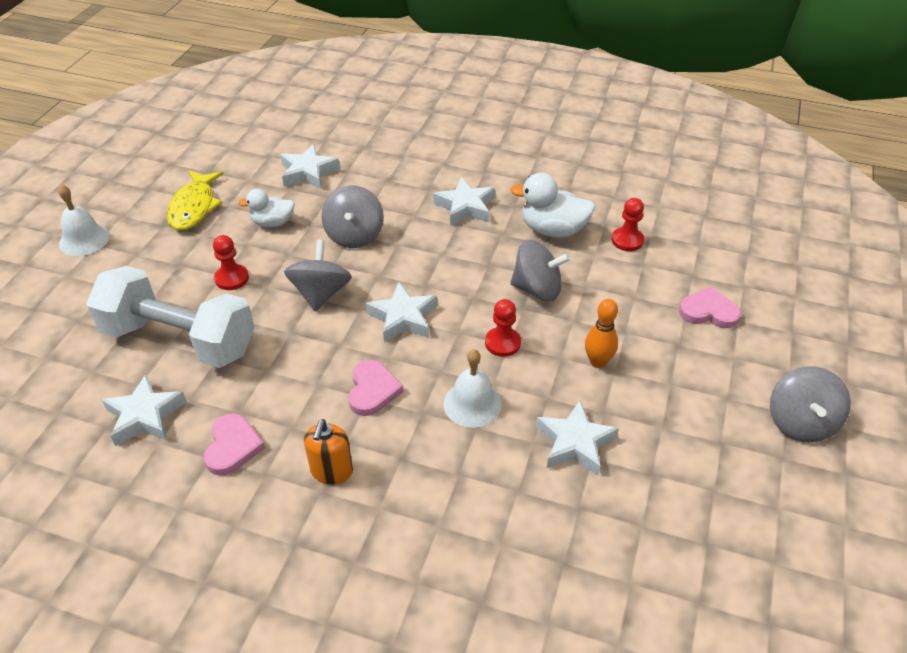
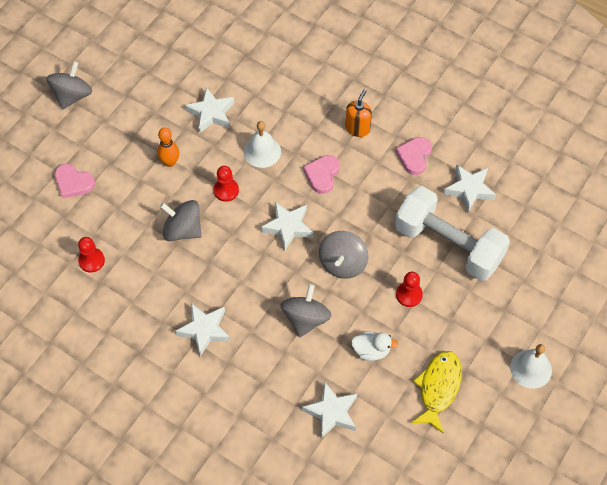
camera: 165 degrees left, 15 degrees up
(553, 230) = (144, 286): white duck -> none

